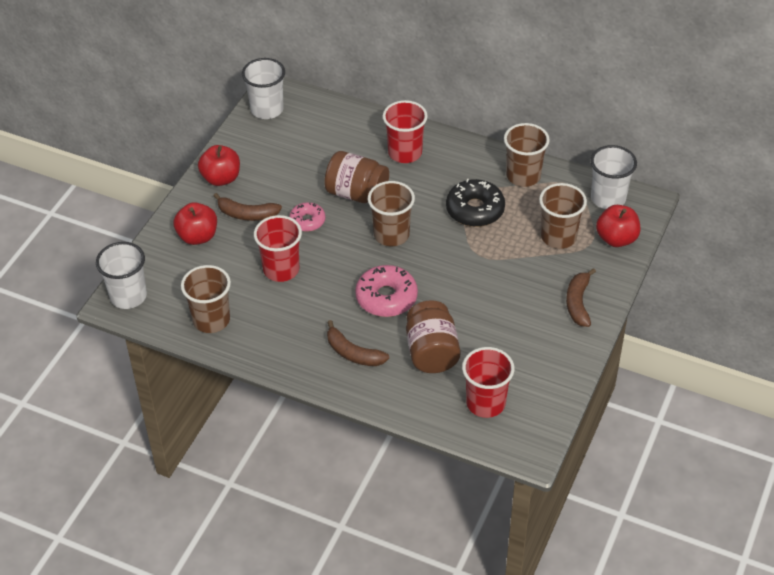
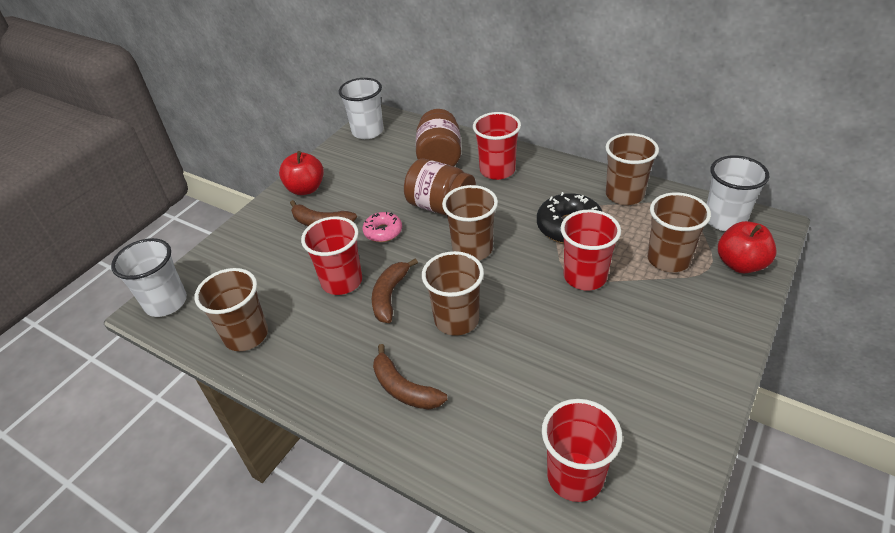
camera: 10 degrees right, 5 degrees down
(197, 236) = (263, 243): red apple -> none
(386, 297) = (456, 320): pink donut -> brown cup
(431, 352) = (505, 394): brown jar -> brown jar (439, 158)
(489, 255) = (585, 277): none -> red cup
(578, 303) = (699, 339): brown banana -> brown banana (390, 295)

